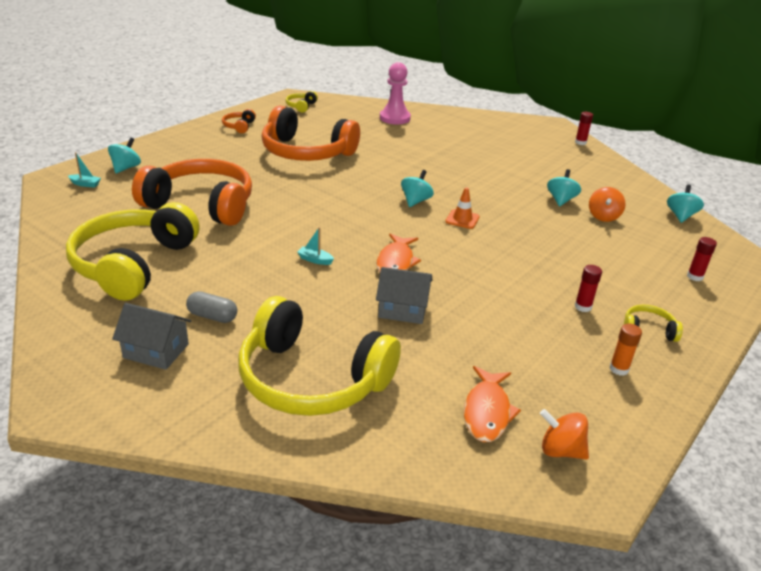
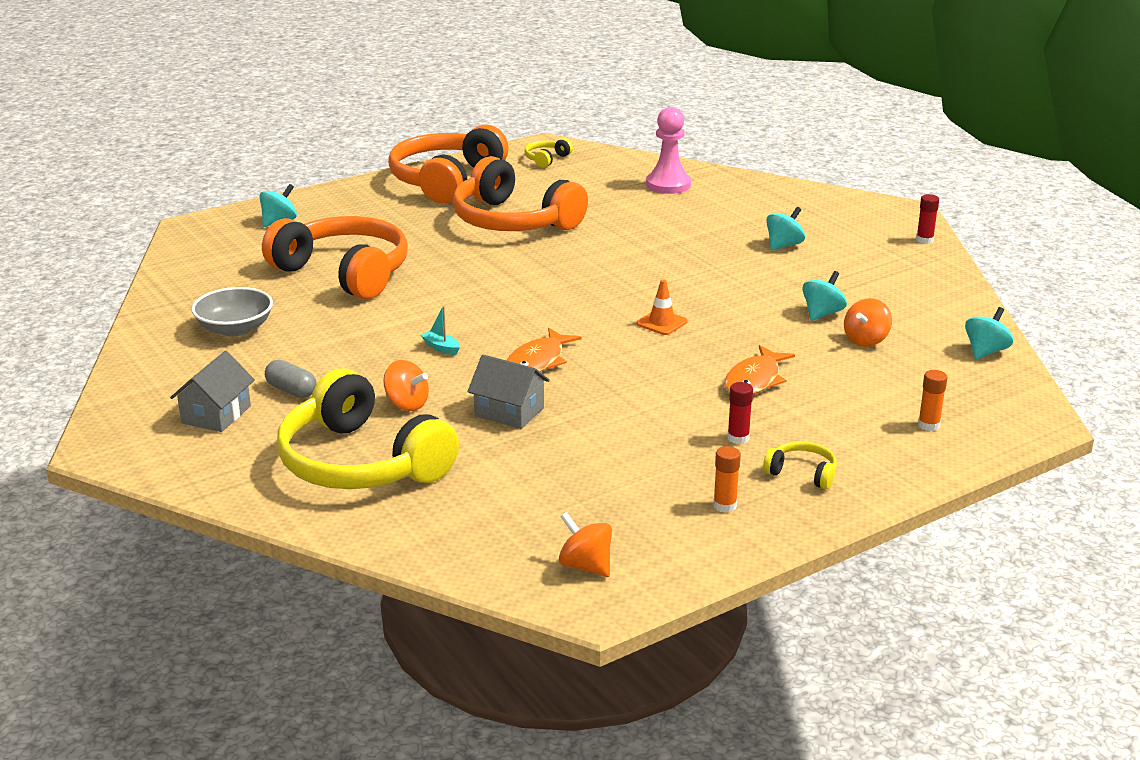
camera: 20 degrees right, 5 degrees down
(85, 184) = (224, 236): turquoise boat -> none
(133, 264) = (235, 329): yellow headphones -> grey bowl
(156, 351) = (216, 414): grey house -> grey house turned 75 degrees clockwise
(239, 126) = (446, 181): orange headphones -> orange headphones, size x2.46
(317, 315) = (407, 404): none -> orange spinning top
(415, 201) = (616, 295): turquoise spinning top -> turquoise spinning top (784, 245)
(487, 412) = (531, 520): orange fish -> orange fish (754, 380)
(695, 276) = (928, 425): red glue stick -> orange glue stick

